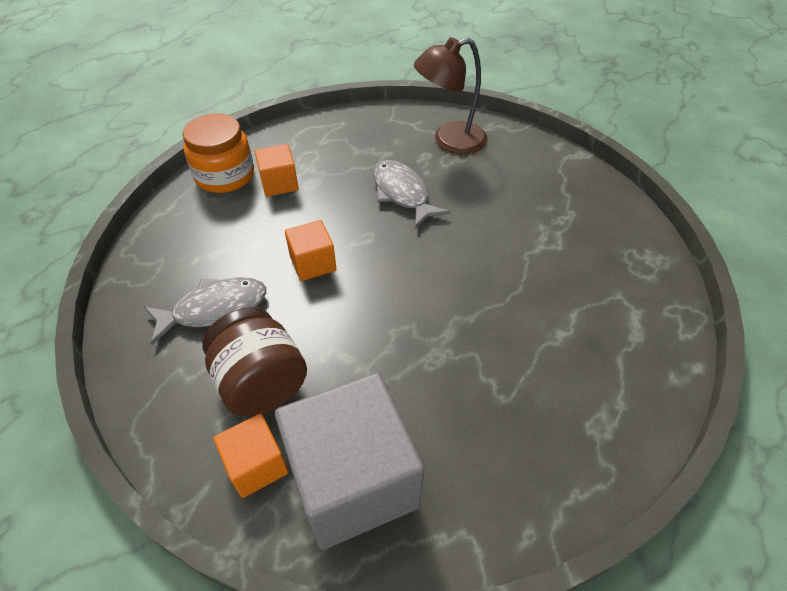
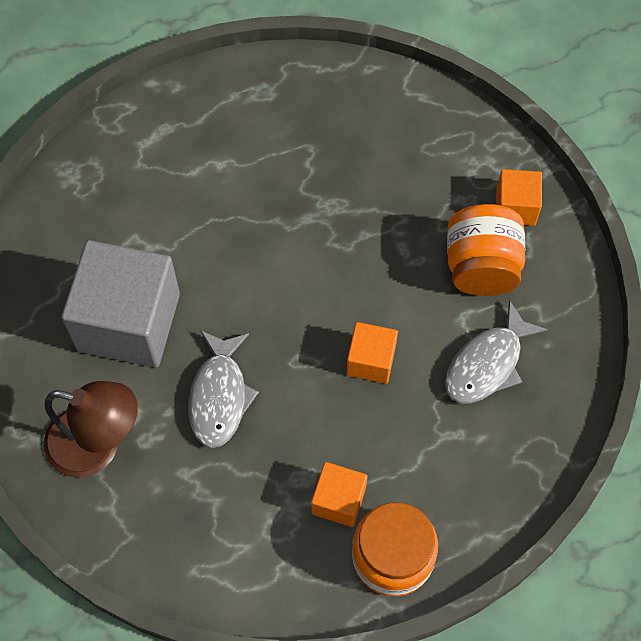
camera: 145 degrees left, 15 degrees up
(214, 309) = (487, 364): grey fish -> grey fish turned 60 degrees counterclockwise
(261, 383) = (481, 267): brown jar -> orange jar
(353, 480) = (455, 159): grey cube -> grey cube (129, 322)

